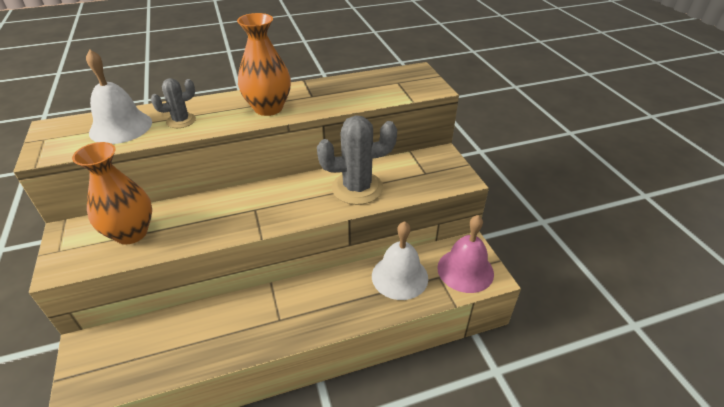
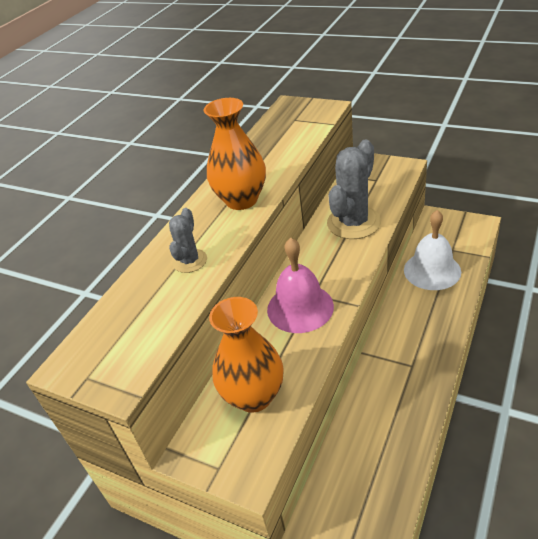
camera: 40 degrees left, 0 degrees up
(121, 127) = (144, 307): white bell -> none
(465, 270) = (459, 233): pink bell -> pink bell (300, 307)

